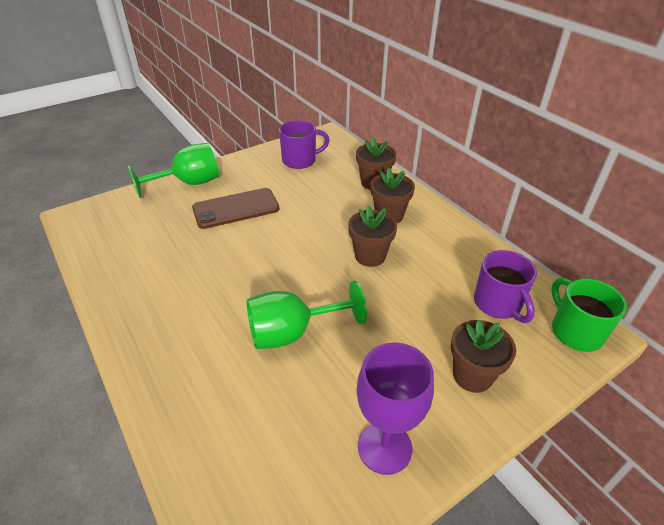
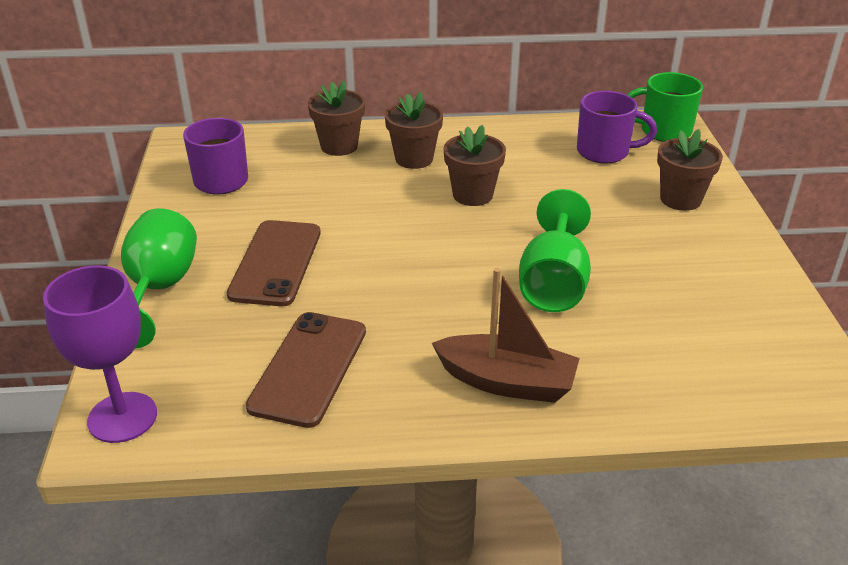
camera: 60 degrees left, 5 degrees down
(148, 257) = (309, 368): none -> brown phone
(170, 345) = (506, 382): none -> brown boat
(384, 447) = (733, 274): purple goblet -> purple goblet (122, 417)

